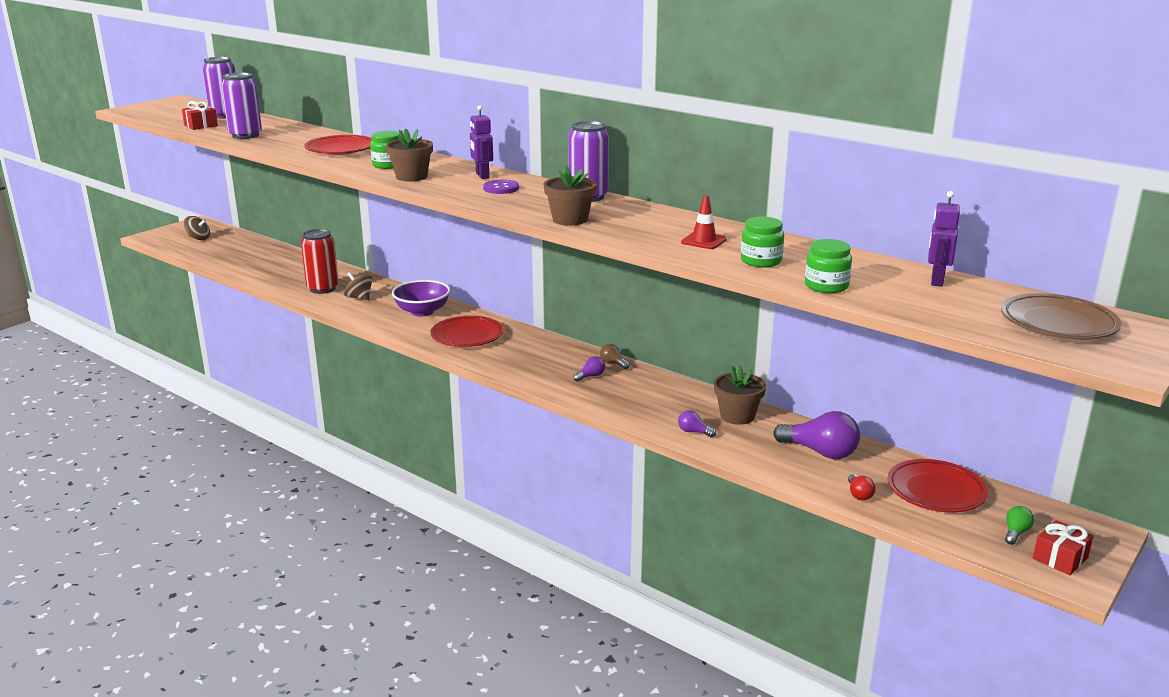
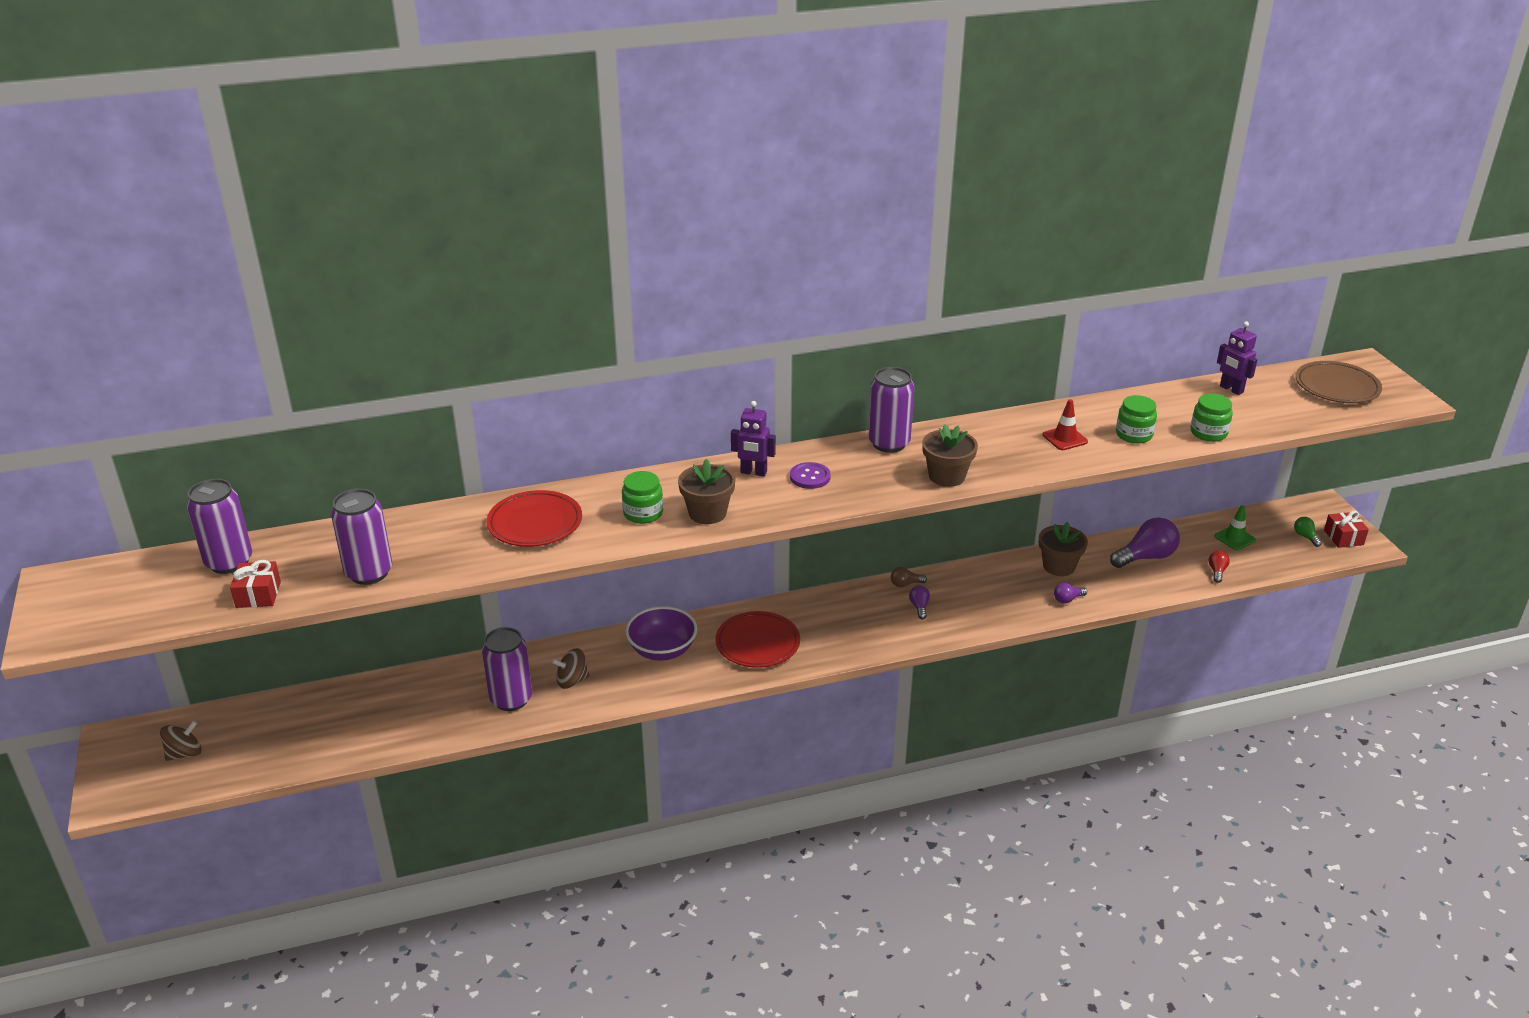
camera: 55 degrees left, 10 degrees up
(322, 289) = (511, 699): red can -> purple can
(859, 494) = (1217, 571): red light bulb -> red light bulb turned 105 degrees counterclockwise
(935, 491) = (1234, 538): red plate -> green traffic cone

